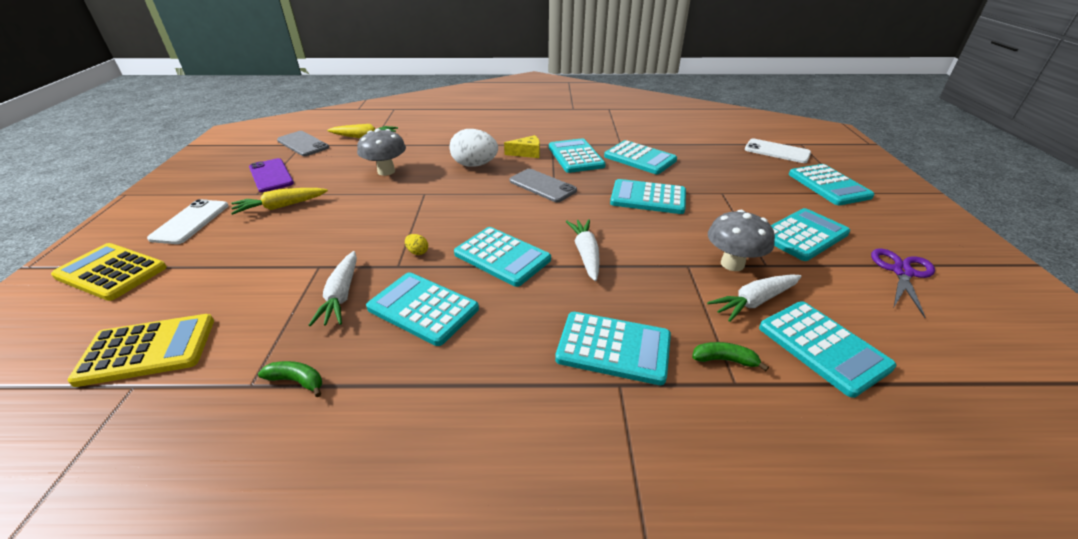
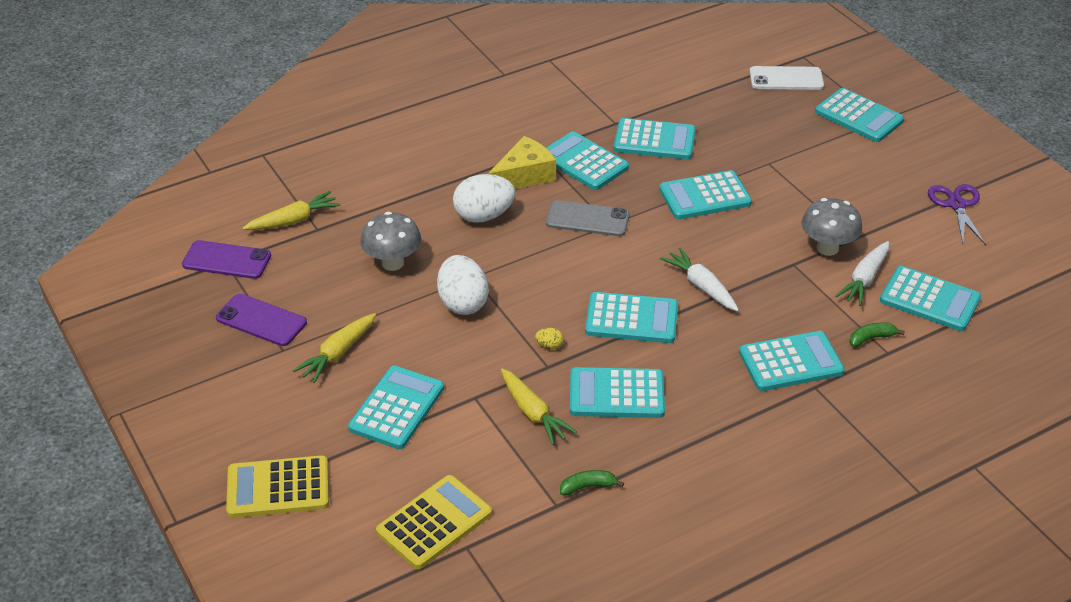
camera: 30 degrees left, 5 degrees up
(190, 222) = (265, 410): white phone -> none
(303, 144) = (227, 260): grey phone -> purple phone
(341, 295) = (533, 413): white carrot -> yellow carrot
(396, 205) = (462, 303): none -> white egg
(527, 153) = (524, 176): yellow cheese -> yellow cheese, size x1.53
(803, 235) = (866, 192): turquoise calculator -> turquoise calculator (397, 408)

